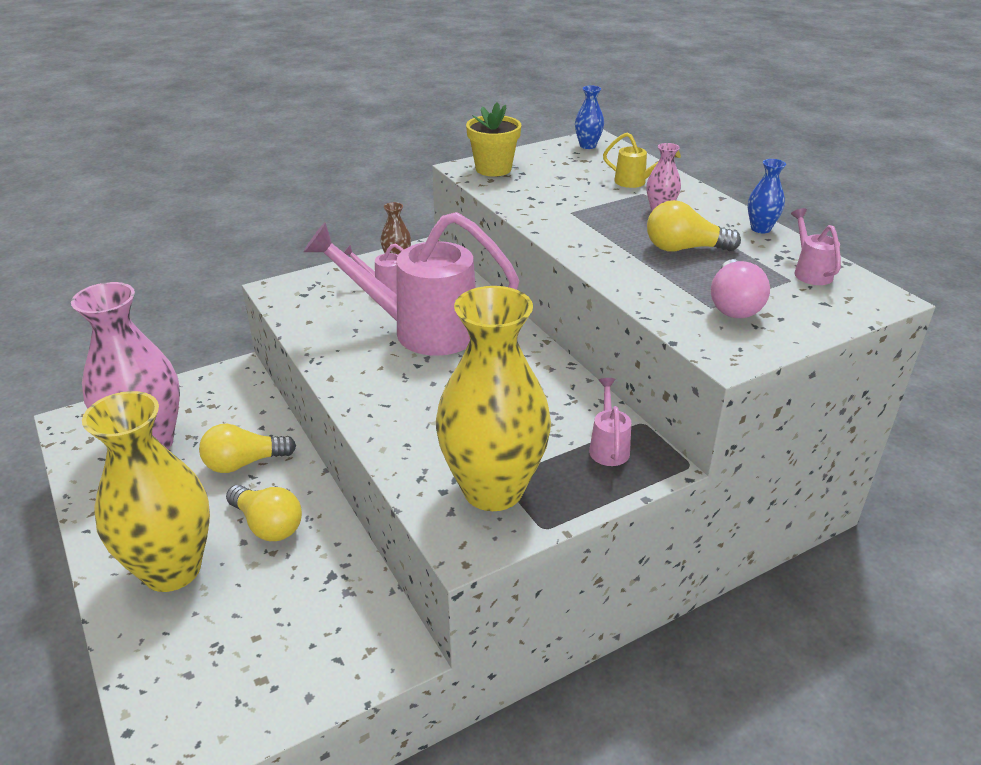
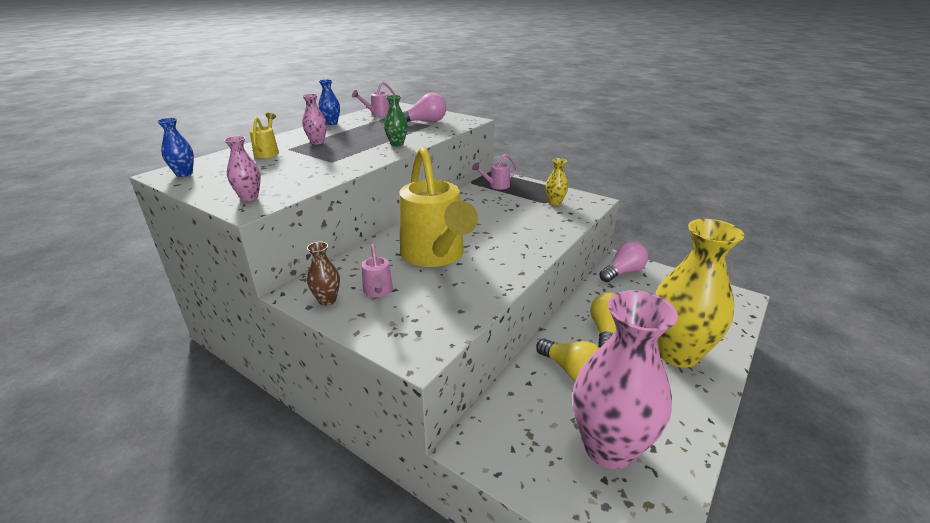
camera: 115 degrees left, 5 degrees down
(366, 631) = (623, 272): none -> pink light bulb
(421, 331) = (435, 256): pink watering can -> yellow watering can
(493, 169) = (249, 197): yellow flower pot -> pink vase
(493, 489) = (555, 202): yellow vase -> yellow vase, size x0.40
(616, 261) = (397, 144): none -> green vase
(684, 249) = (369, 133): yellow light bulb -> none

